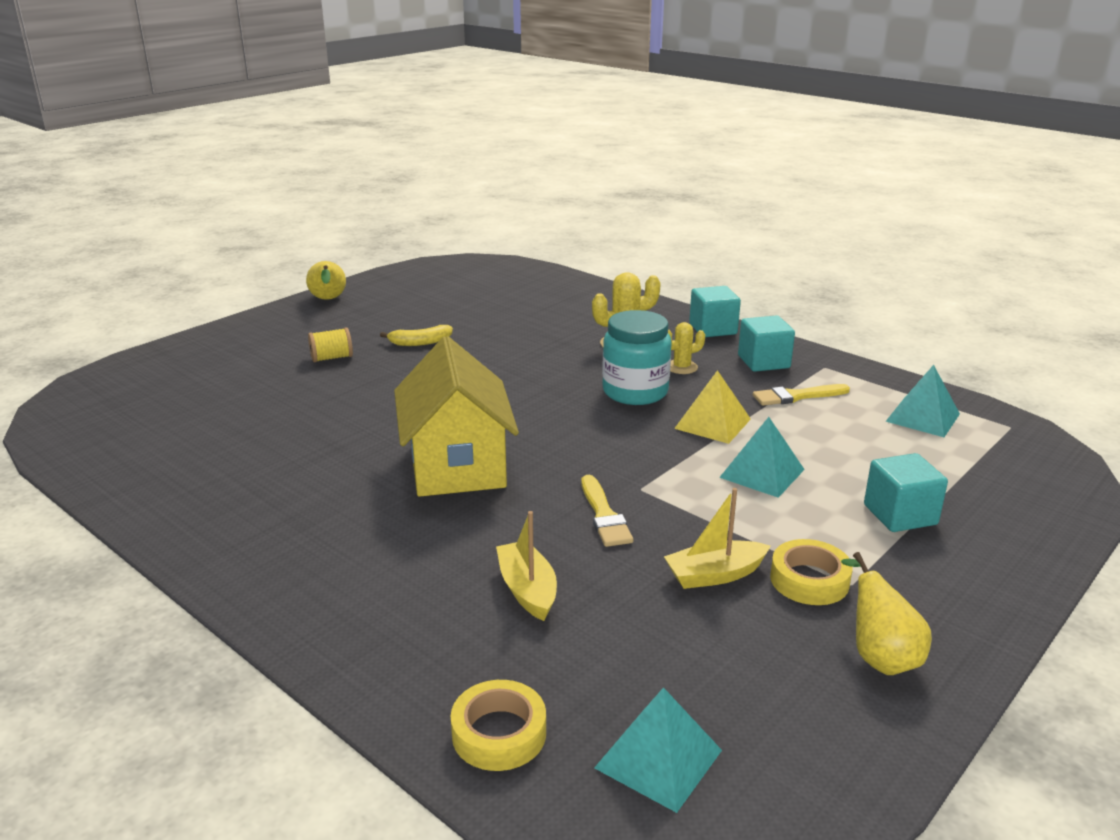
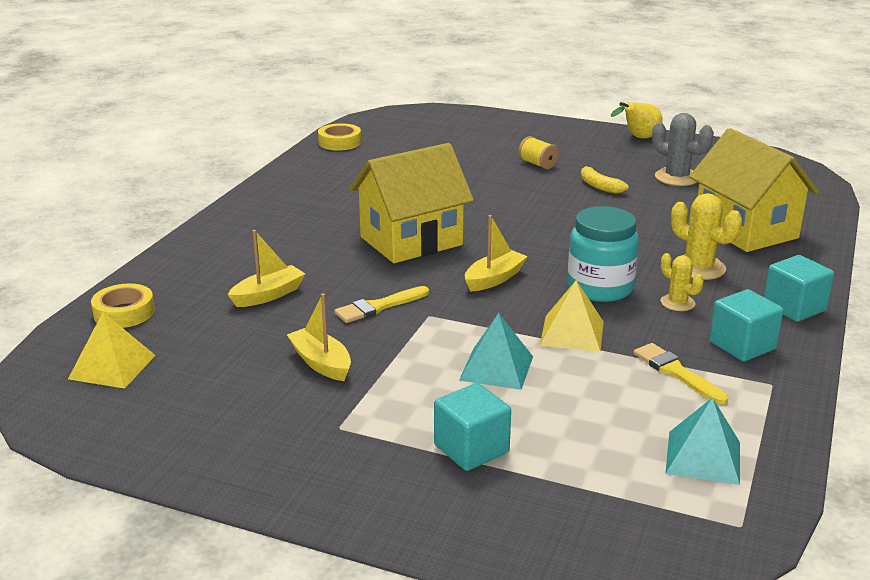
camera: 70 degrees right, 0 degrees up
(438, 307) = (677, 177): none -> grey cactus
(569, 310) = (745, 230): none -> yellow house
(583, 437) = (494, 279): none -> yellow boat
(658, 759) = (112, 367): turquoise pyramid -> yellow pyramid
(809, 580) = (335, 406): yellow tape -> yellow tape (339, 142)
(879, 656) = (244, 446): yellow pear -> none

